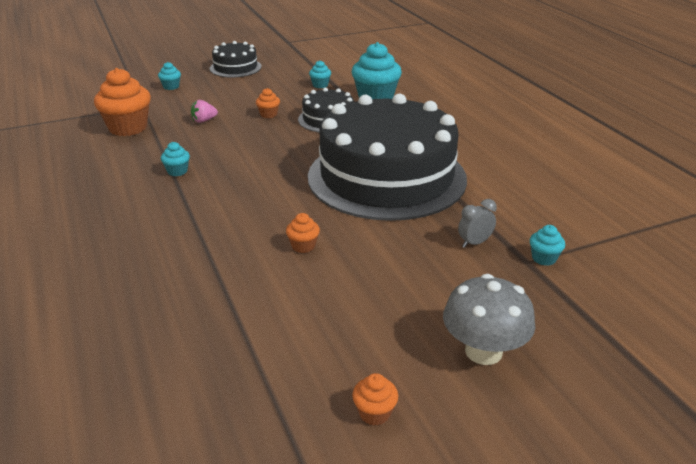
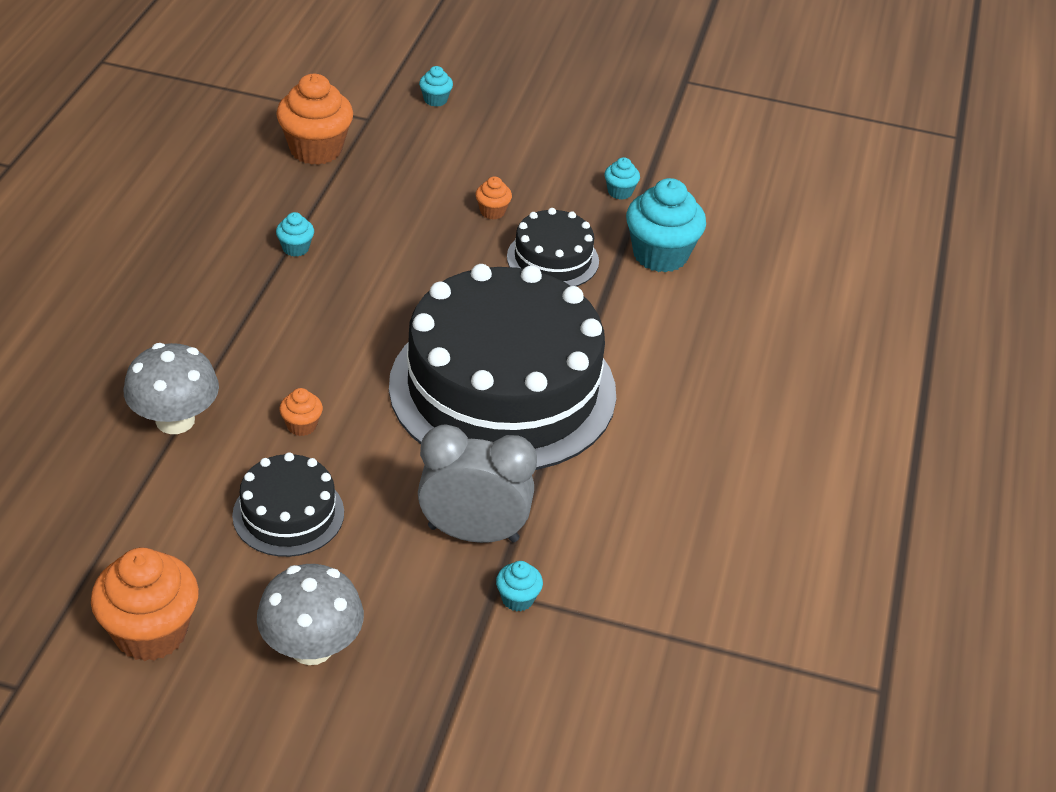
camera: 35 degrees right, 10 degrees up
(204, 121) = (408, 182): pink strawberry -> none
(217, 285) = (175, 420): none -> grey mushroom
(235, 67) = (552, 101): black cake -> black cake (288, 514)
(374, 413) = (150, 632): orange cupcake -> orange cupcake, size x2.13
(474, 243) = (473, 533): grey clock -> grey clock, size x2.16

